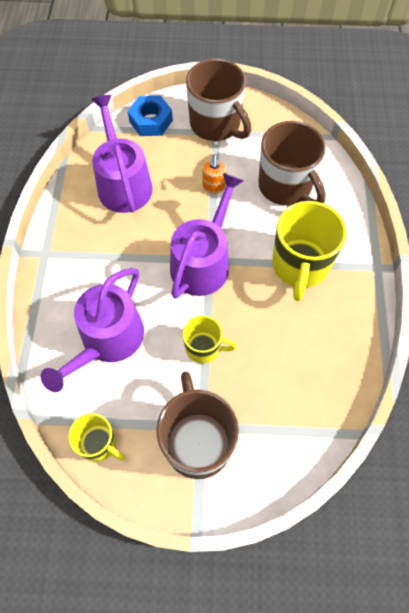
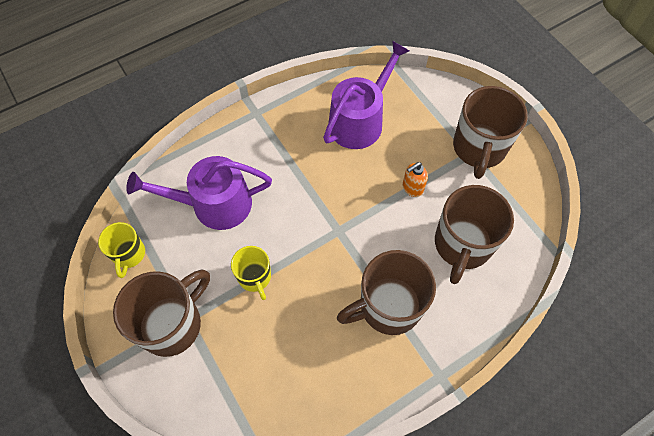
camera: 55 degrees right, 0 degrees up
(151, 121) = (438, 99): blue nut -> none
(203, 262) = (332, 226): purple watering can -> none
(300, 266) = (388, 306): yellow mug -> brown mug

